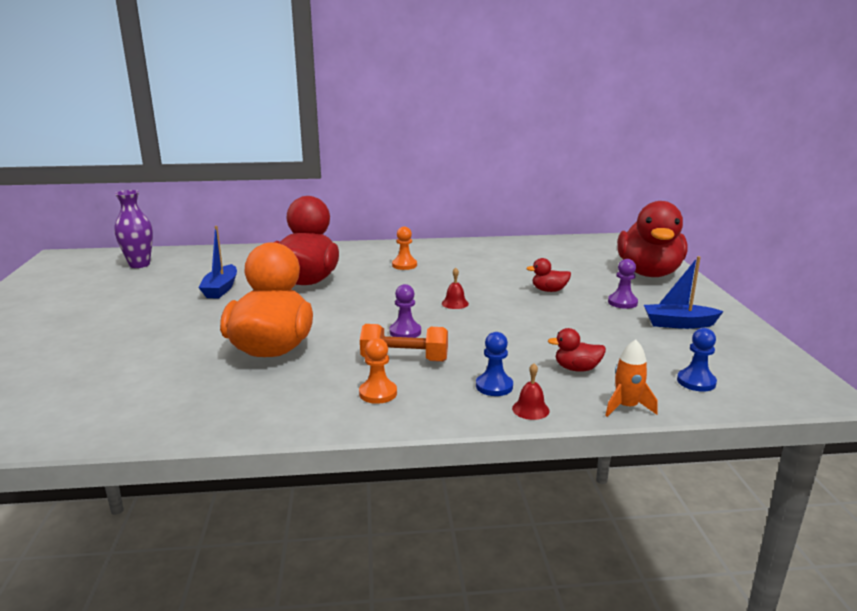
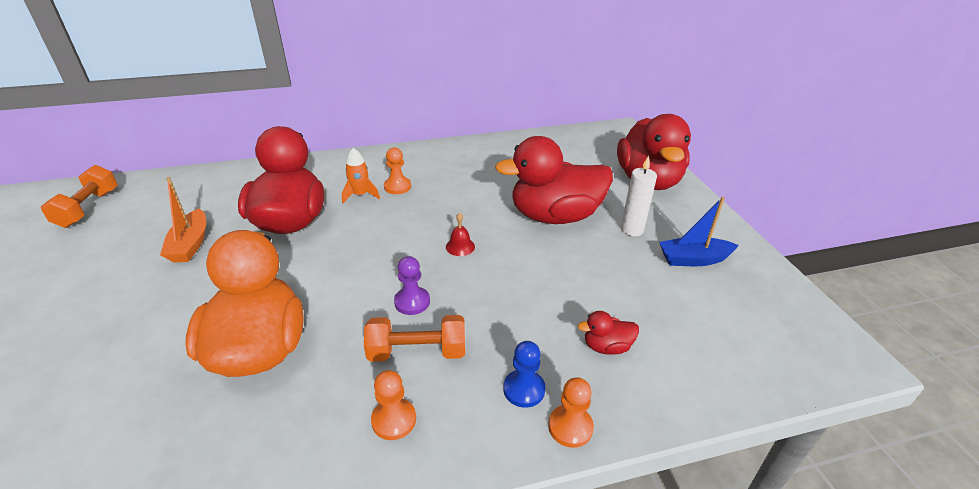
camera: 10 degrees left, 15 degrees up
(139, 264) = (88, 208): purple vase -> orange dumbbell
(221, 289) = (190, 244): blue boat -> orange boat
(530, 409) = (570, 427): red bell -> orange pawn
(549, 290) = (555, 216): red duck -> red duck, size x2.46
(622, 302) = (632, 230): purple pawn -> white candle
(626, 407) = (670, 409): orange rocket -> orange rocket (360, 195)
(696, 382) = (731, 355): blue pawn -> none

